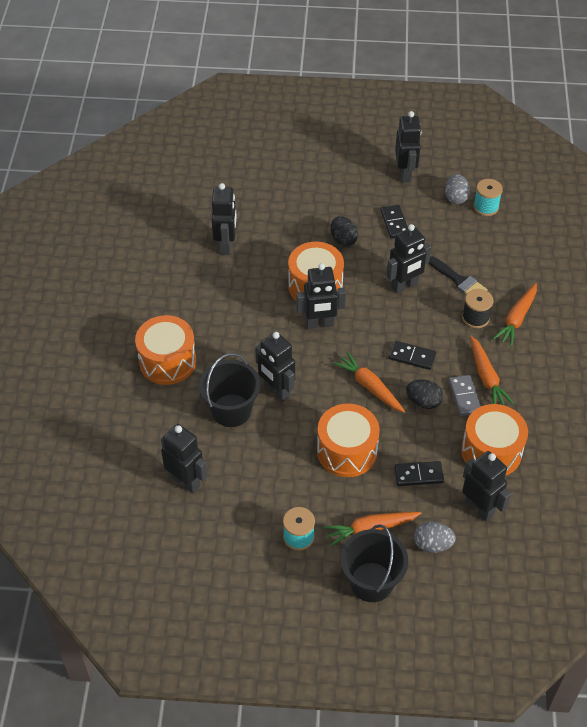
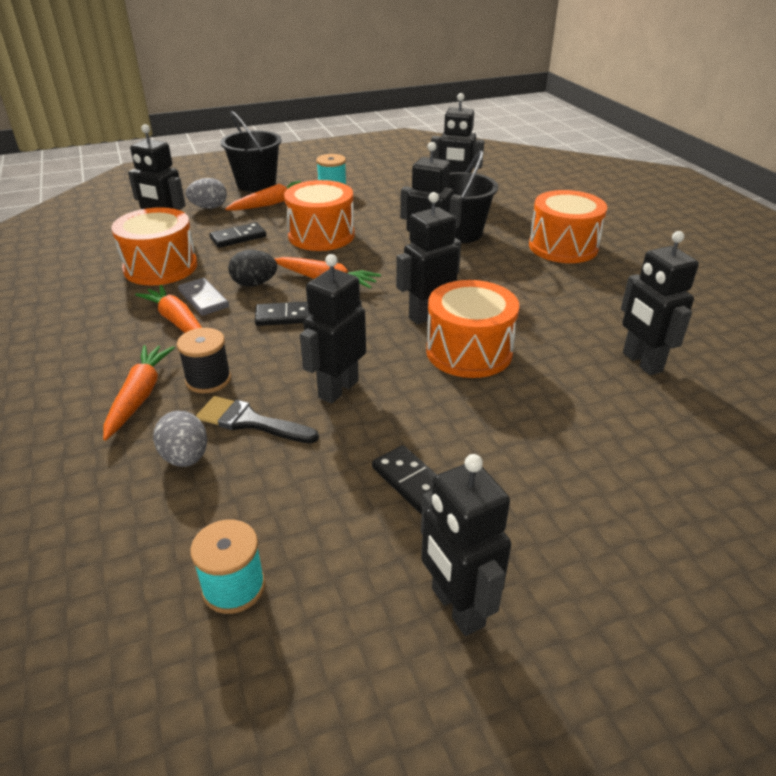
camera: 155 degrees right, 15 degrees down
(343, 240) = (480, 424): black egg -> none
(455, 198) = (311, 585): grey egg -> grey egg (185, 457)

